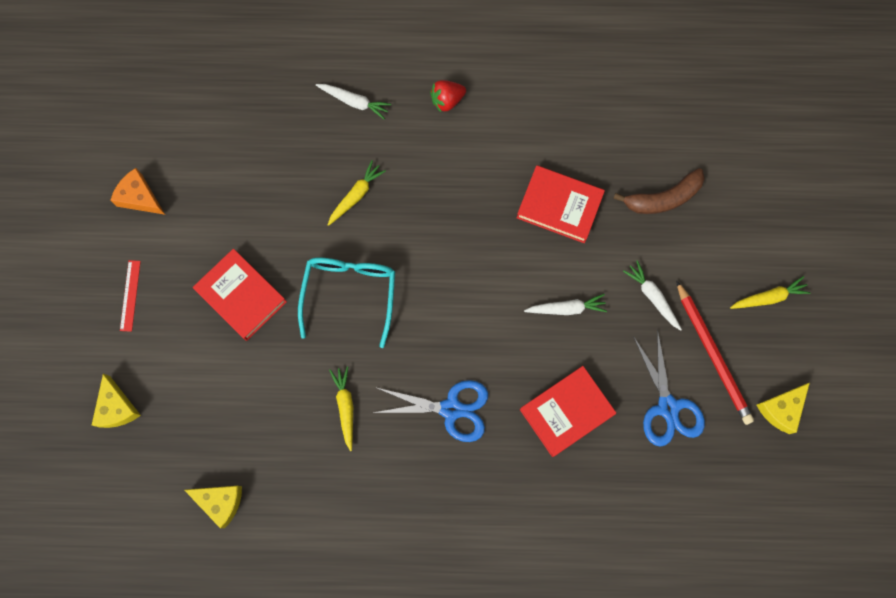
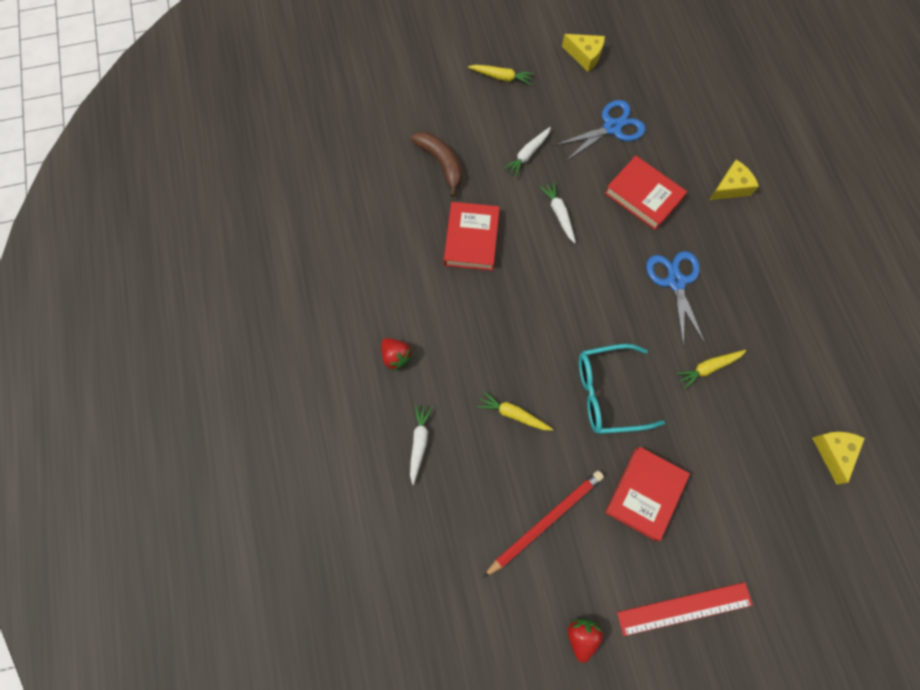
camera: 105 degrees left, 5 degrees down
(117, 408) = (795, 582): yellow cheese -> yellow cheese (730, 187)
(130, 295) = (684, 608): red ruler -> red ruler, size x1.78
(139, 197) = (581, 636): orange cheese -> red strawberry
(713, 355) = (559, 105): red pencil -> red pencil (545, 521)
(769, 297) = (501, 77): yellow carrot -> yellow carrot turned 135 degrees clockwise

